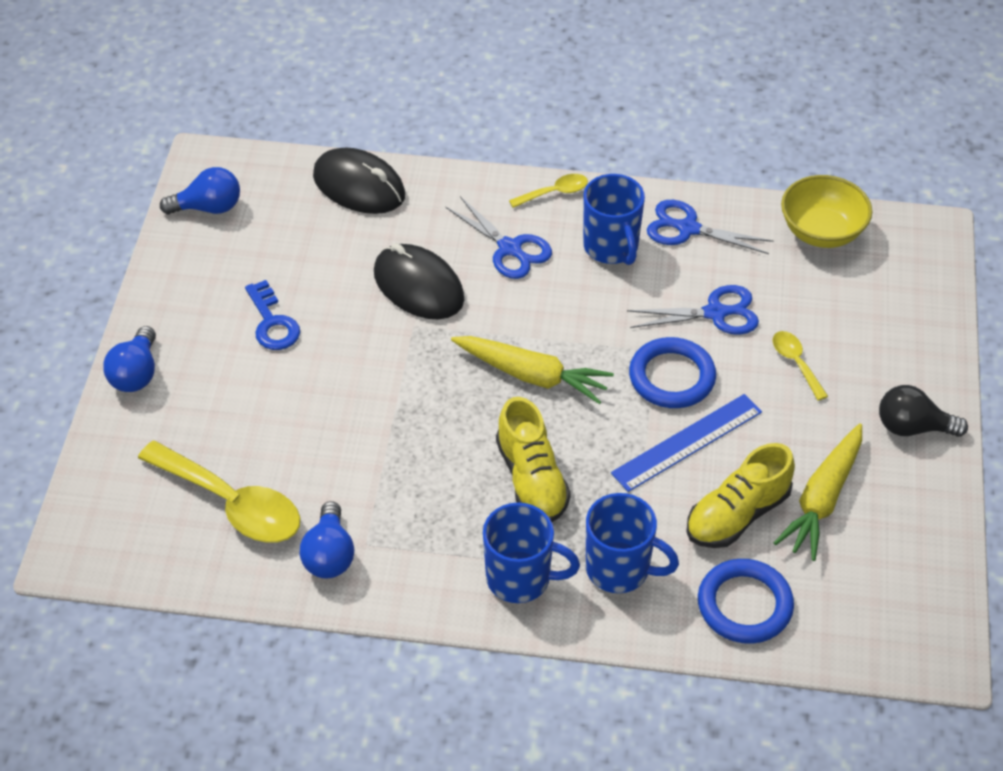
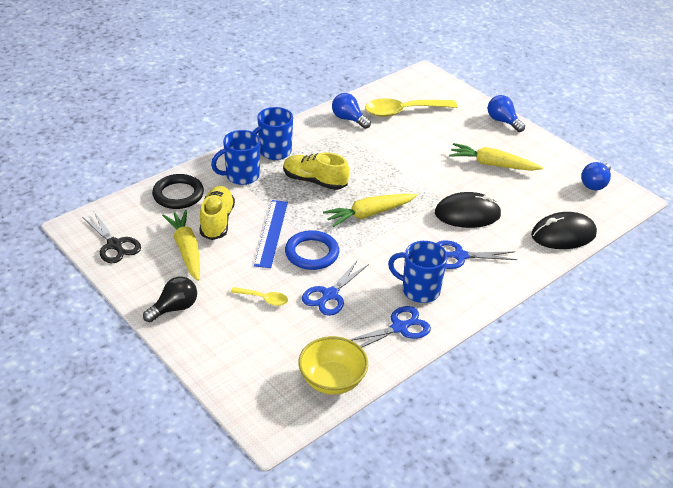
camera: 130 degrees right, 10 degrees down
(272, 323) = (492, 165): blue key -> yellow carrot
(554, 193) = (484, 297): yellow spoon -> none
(744, 605) = (178, 194): blue ring -> black ring
(911, 580) = (114, 245): none -> black scissors

